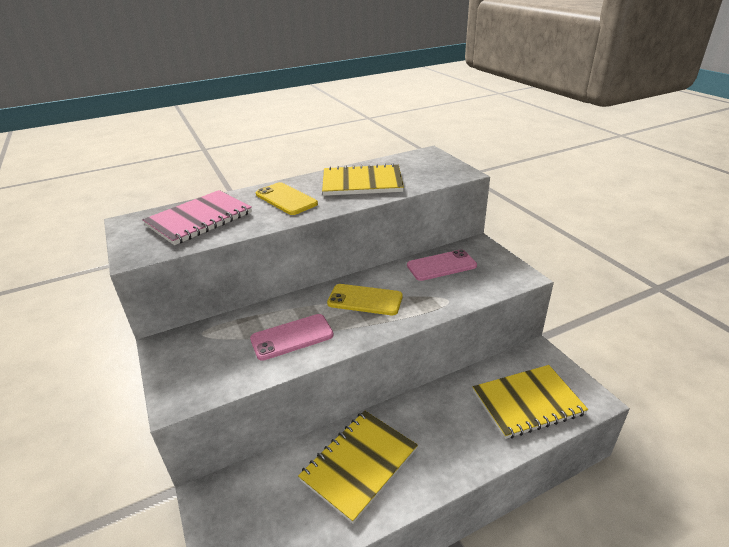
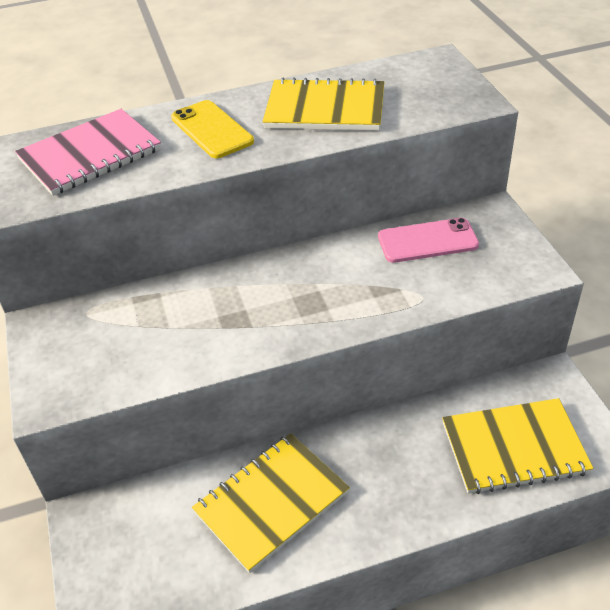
camera: 10 degrees right, 10 degrees up
(292, 337) = (200, 331): pink phone -> none
(365, 300) = (307, 285): yellow phone -> none

